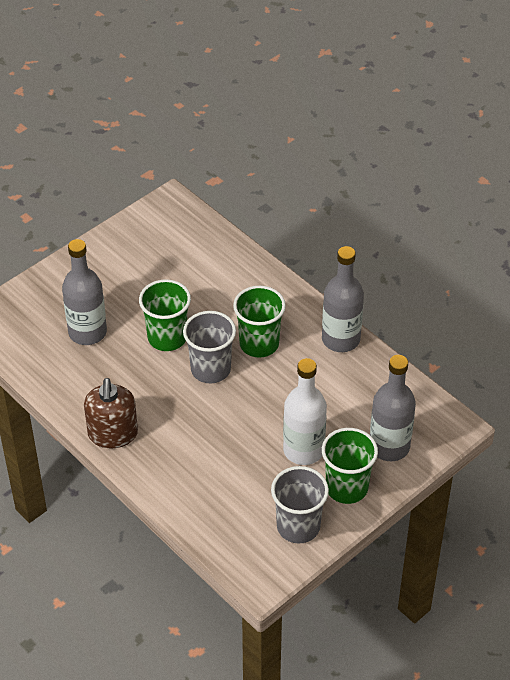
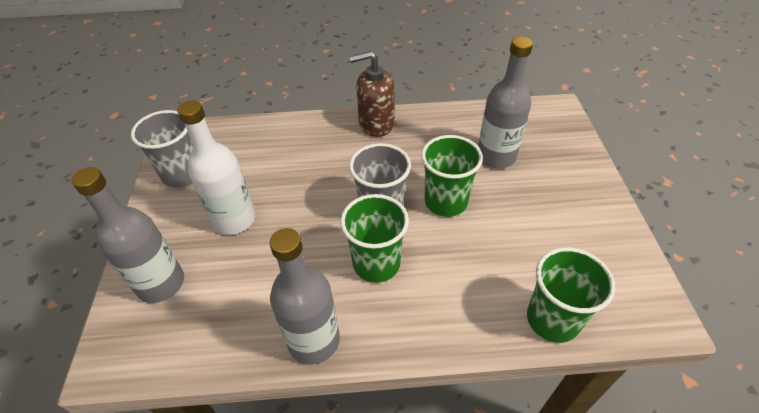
camera: 130 degrees right, 0 degrees up
(113, 434) = (376, 123): brown soap dispenser -> brown soap dispenser turned 45 degrees counterclockwise
(346, 487) = (169, 224): green cup -> green cup (552, 319)

